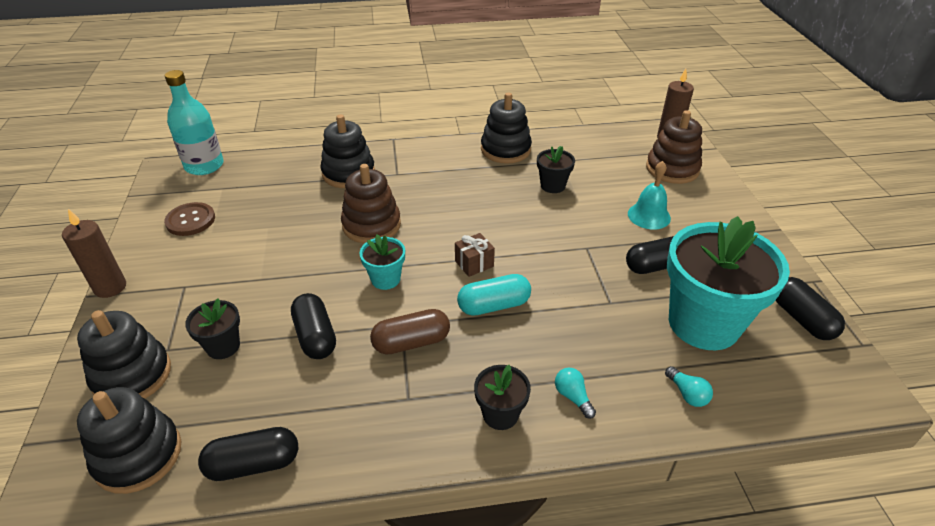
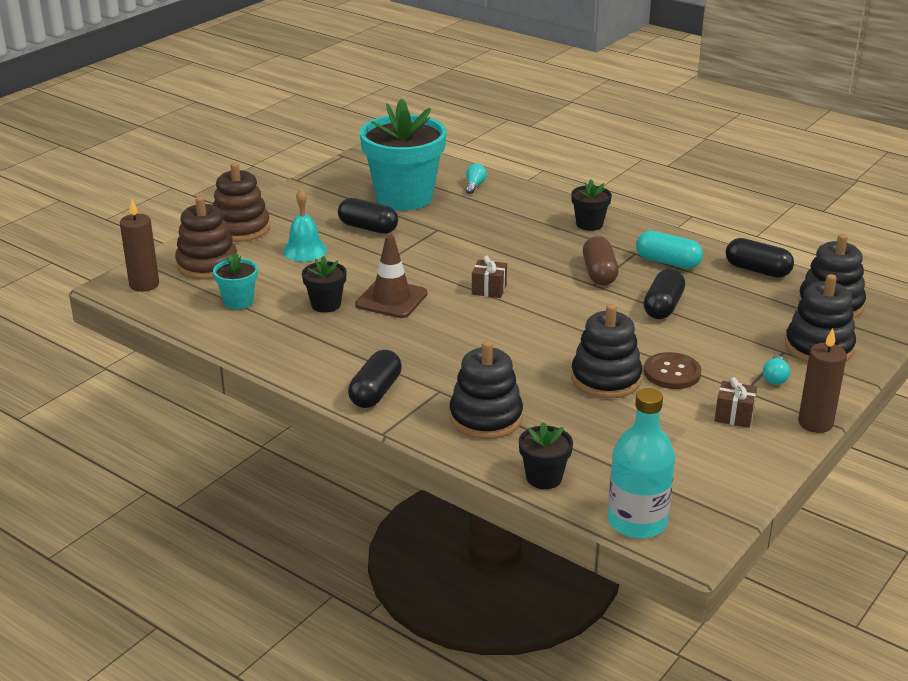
camera: 135 degrees left, 10 degrees down
(181, 259) = (734, 416): none -> brown gift
(190, 220) = (700, 453): brown button -> brown button (672, 373)
(223, 346) = (738, 333): black flower pot -> black flower pot (544, 478)
(371, 225) = (529, 356): brown stacking toy -> brown stacking toy (240, 228)
(385, 279) = (570, 313): turquoise flower pot -> turquoise flower pot (238, 301)
(411, 342) = (599, 273): brown capsule -> brown capsule turned 60 degrees clockwise
(494, 305) = (515, 263): turquoise capsule -> turquoise capsule (668, 262)
(505, 150) = (298, 355): black stacking toy -> black stacking toy (606, 379)
(523, 213) = (391, 299): none -> brown traffic cone
(573, 397) = (537, 211): turquoise light bulb -> turquoise light bulb (775, 378)
(802, 319) = (347, 174): black capsule -> black capsule (375, 392)

